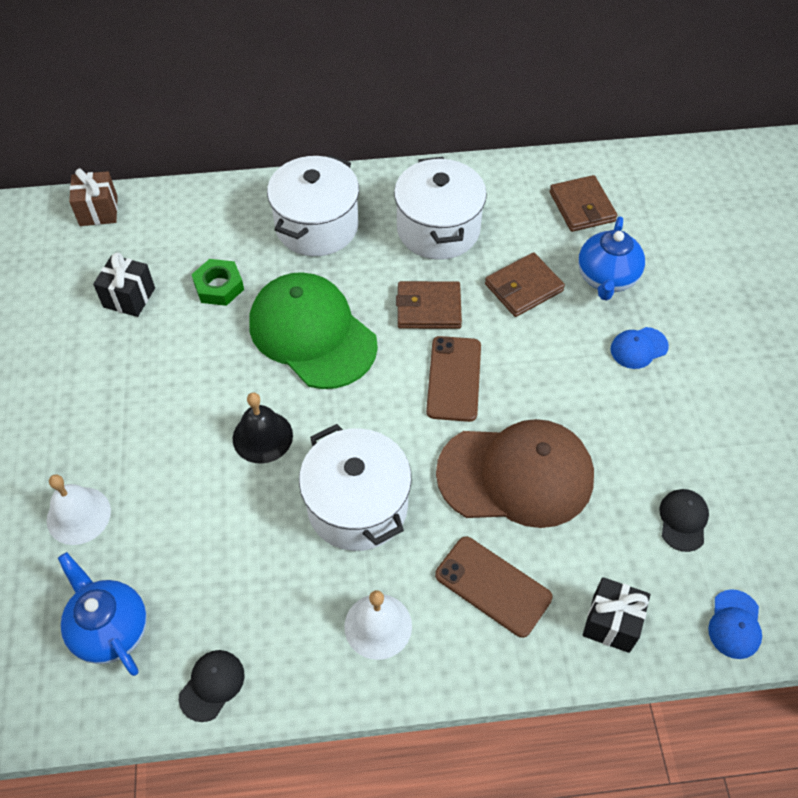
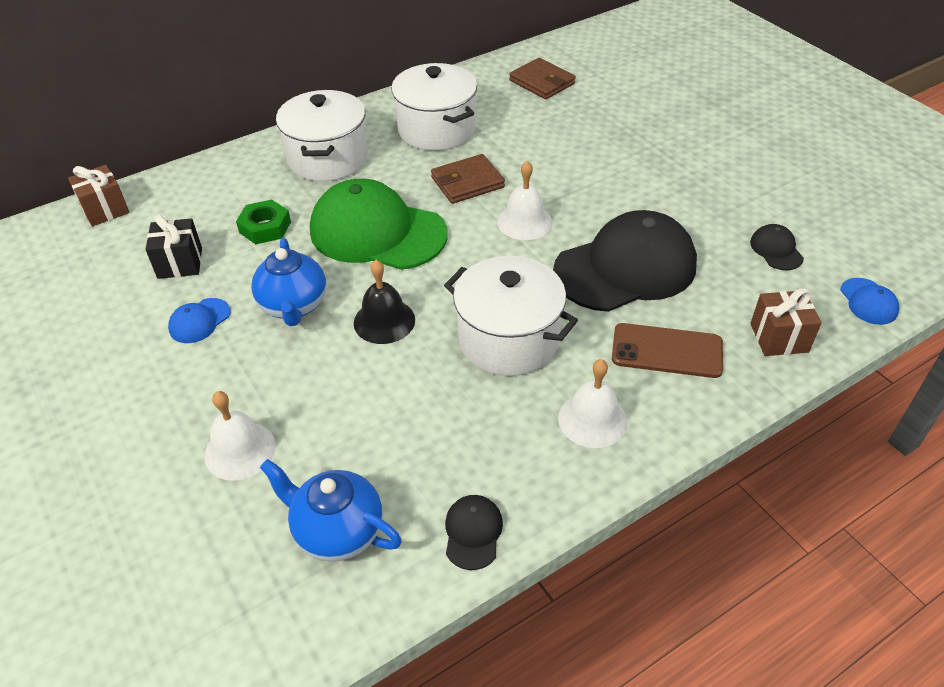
camera: 25 degrees left, 10 degrees down
(454, 378) = (524, 222): brown phone -> white bell
(516, 475) = (625, 268): brown cap -> black cap
(523, 287) = (535, 145): brown wallet -> none
(606, 278) = (596, 120): blue teapot -> blue teapot (294, 306)
(611, 622) = (779, 338): black gift -> brown gift
(638, 348) = (654, 154): blue cap -> blue cap (199, 321)

